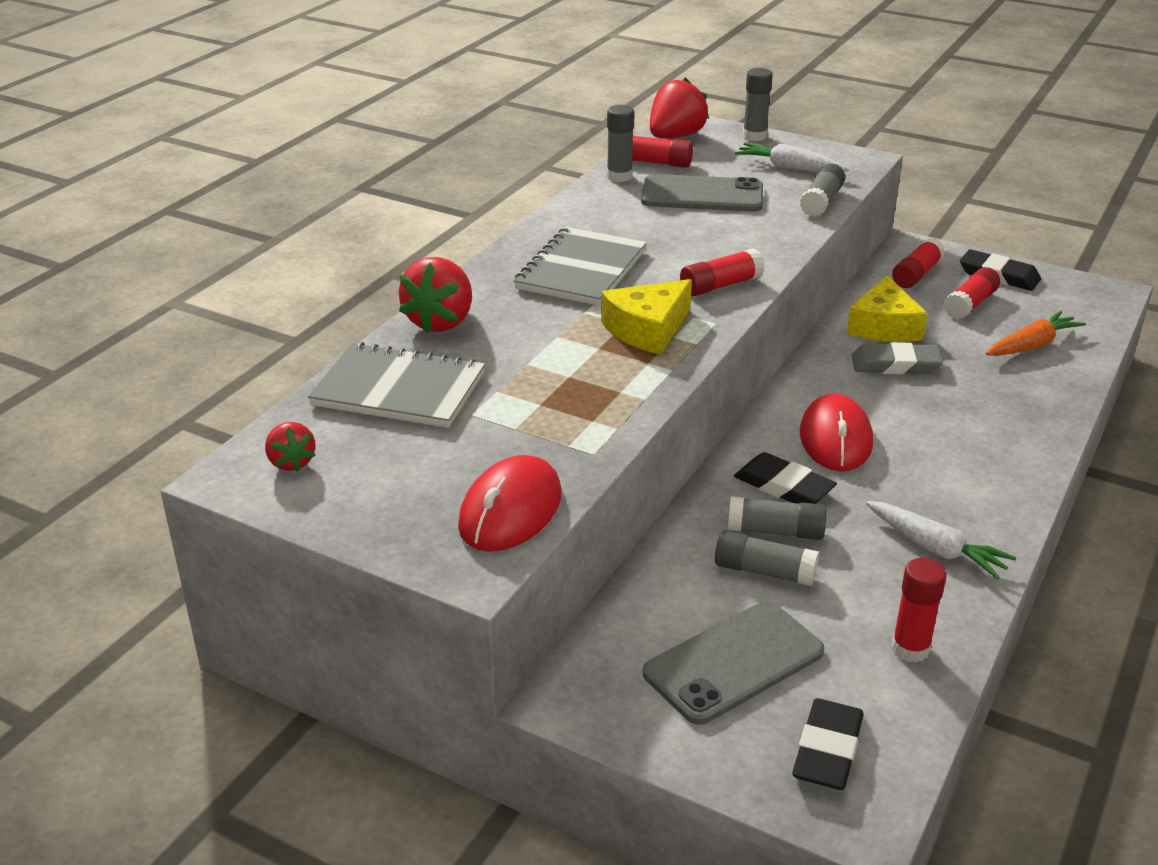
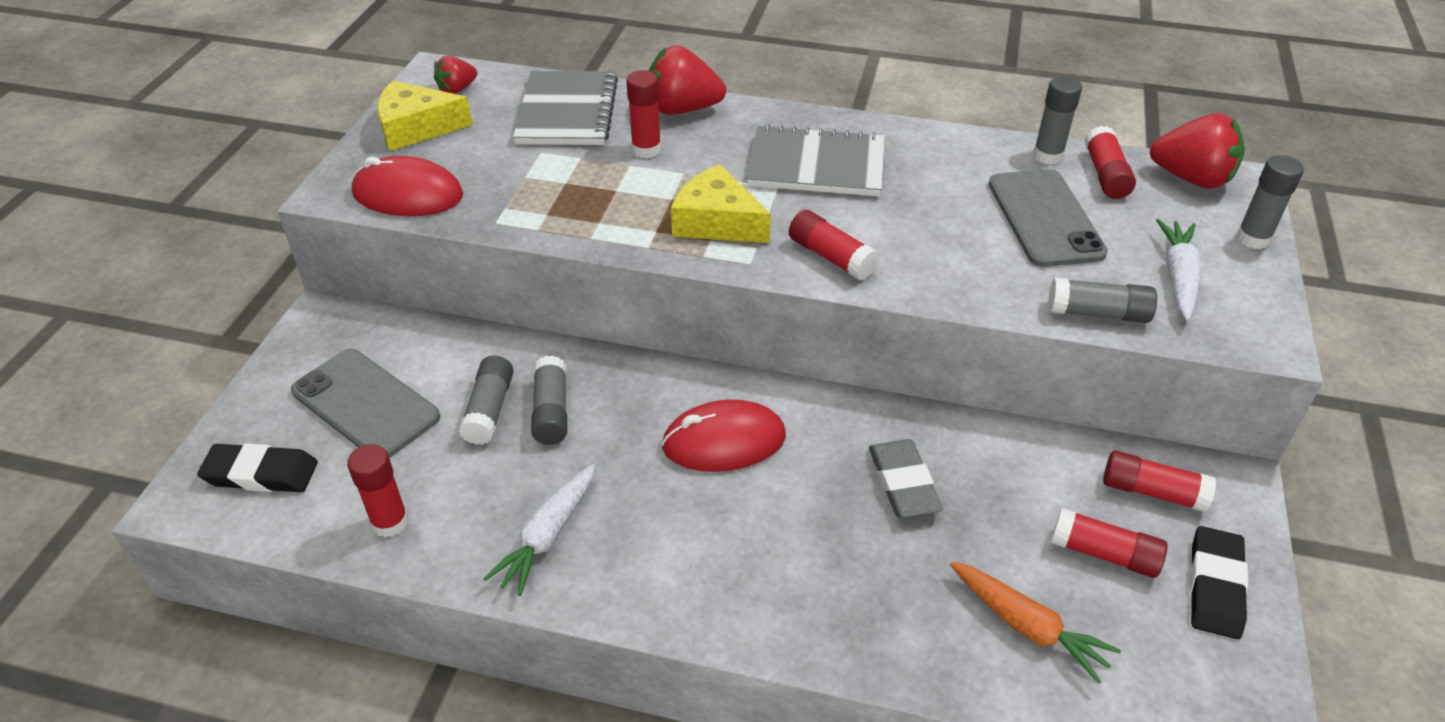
camera: 75 degrees right, 10 degrees up
(505, 351) = (646, 149): none -> red glue stick
(783, 486) = (625, 409): black eraser -> none
(884, 326) = (991, 466): yellow cheese -> yellow cheese (416, 128)

